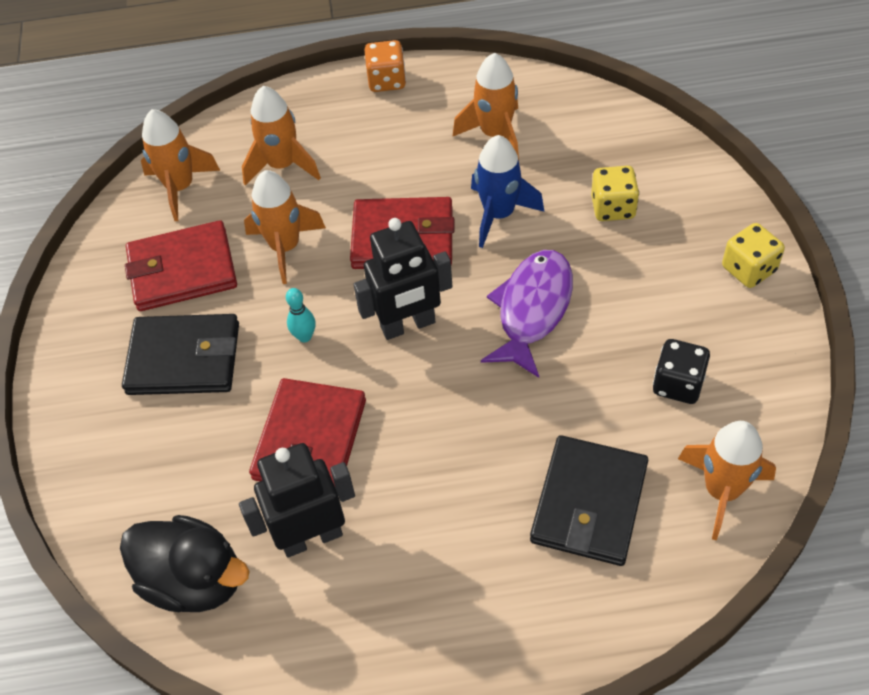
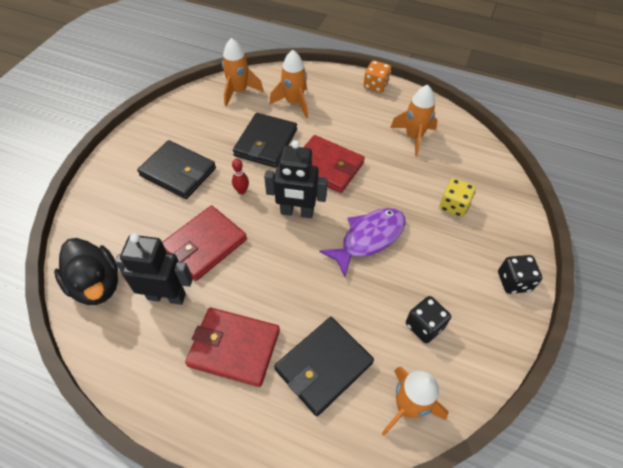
camera: 25 degrees right, 0 degrees up
(182, 270) = (210, 130): red wallet -> red wallet (234, 348)
(285, 247) = (266, 142): orange rocket -> black wallet
(304, 336) = (242, 191): turquoise bowling pin -> red bowling pin
(499, 214) = (386, 179): blue rocket -> none
(748, 269) = (513, 281): yellow dice -> black dice

